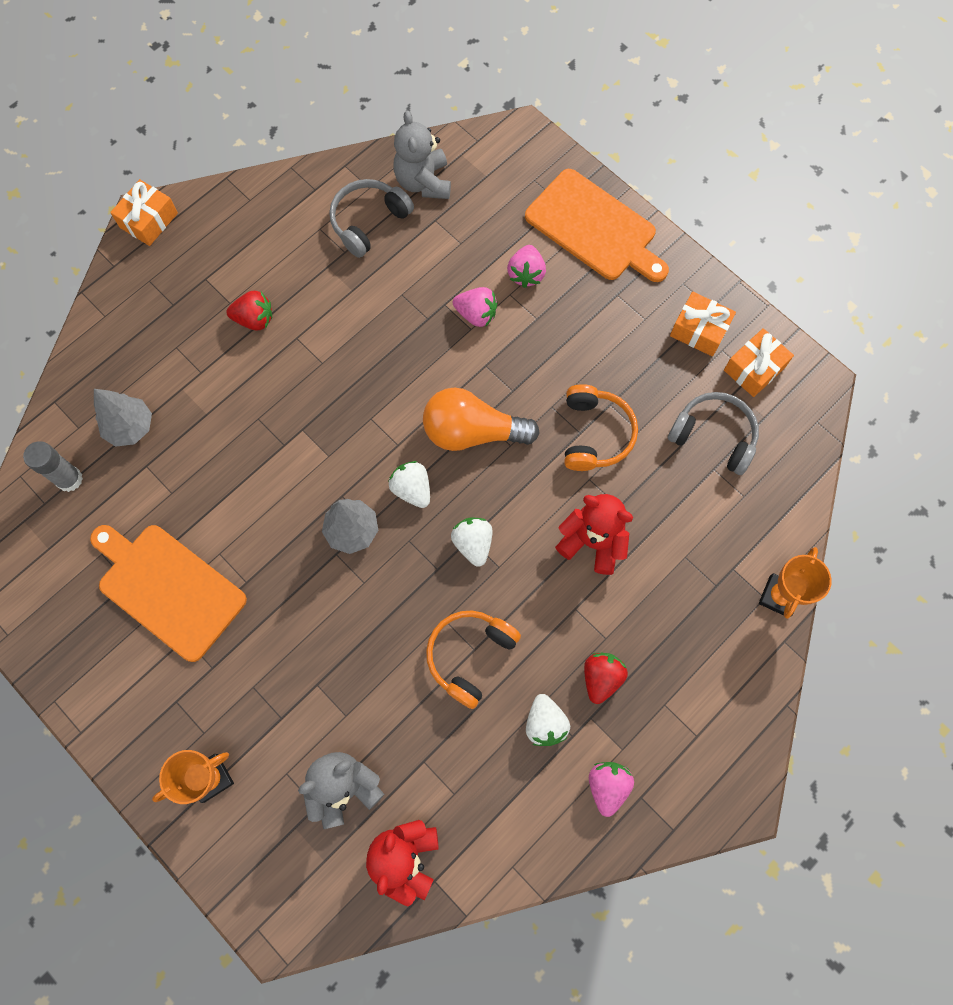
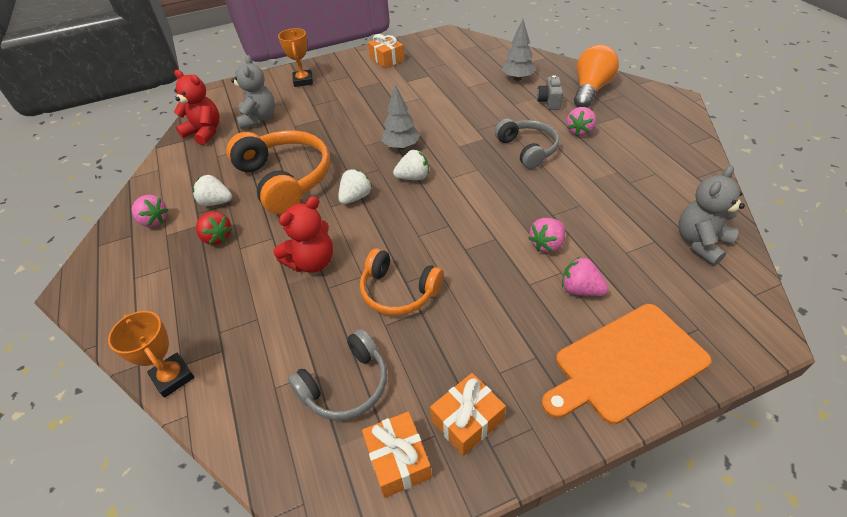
camera: 115 degrees right, 25 degrees down
(69, 479) = (494, 58): grey glue stick -> none
(149, 220) = (674, 100): orange gift -> orange gift (387, 59)
(168, 588) = (411, 80): orange cutting board -> none
(189, 369) = (549, 102): none -> grey camera
(254, 319) = (579, 131): red strawberry -> pink strawberry
(369, 222) = (658, 200): grey headphones -> grey headphones (527, 149)
(423, 182) = (700, 243): grey teddy bear -> grey teddy bear turned 60 degrees counterclockwise
(470, 656) = (285, 179): orange headphones -> orange headphones, size x1.61
(472, 432) = (440, 217): orange light bulb -> orange light bulb (590, 90)
(473, 544) = (355, 197): white strawberry -> white strawberry turned 60 degrees counterclockwise

